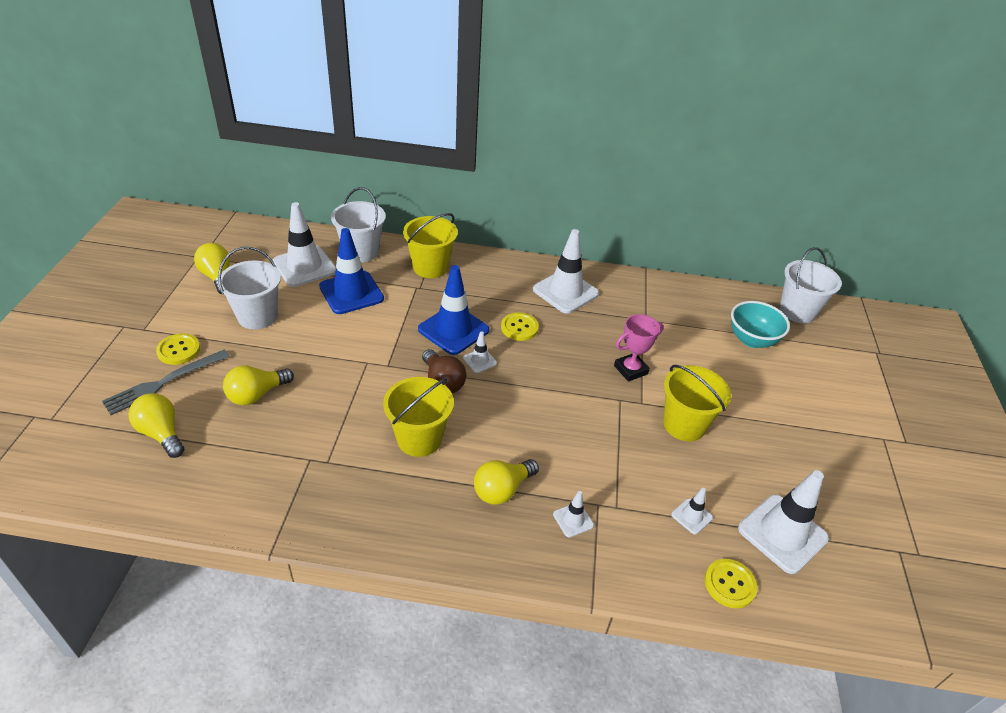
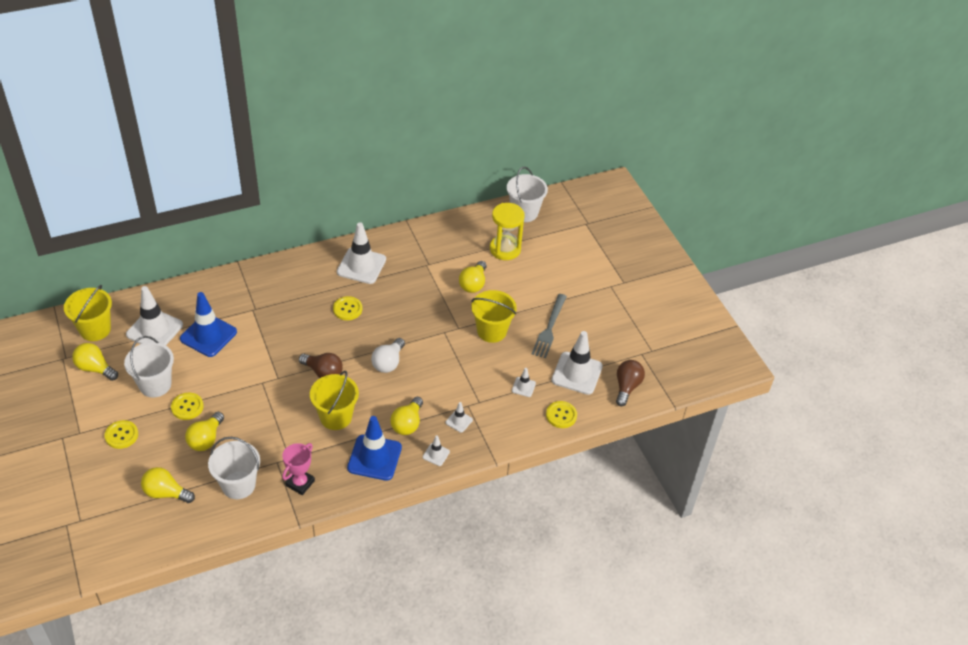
camera: 30 degrees left, 5 degrees up
(163, 383) = (134, 462): grey fork -> grey fork (549, 328)
(268, 352) = (187, 407): none -> yellow button
(361, 252) = (188, 298): white bucket -> white bucket (238, 485)
(430, 267) = (250, 288): yellow bucket -> yellow bucket (95, 329)
(453, 330) = (303, 331): blue traffic cone -> blue traffic cone (374, 458)
(480, 361) = (337, 346): white traffic cone -> white traffic cone (436, 454)
(527, 405) = (388, 362): none -> white light bulb
(630, 370) = (439, 307): pink trophy -> pink trophy (300, 483)
(689, 361) = (473, 284): none -> yellow light bulb
(752, 340) = (505, 249): turquoise bowl -> yellow hourglass
(856, 591) = (627, 387): none -> brown light bulb

